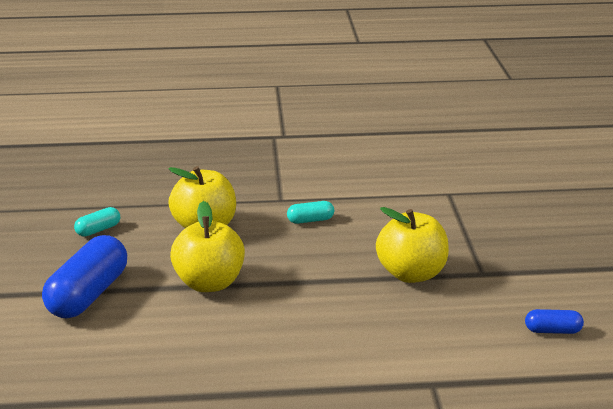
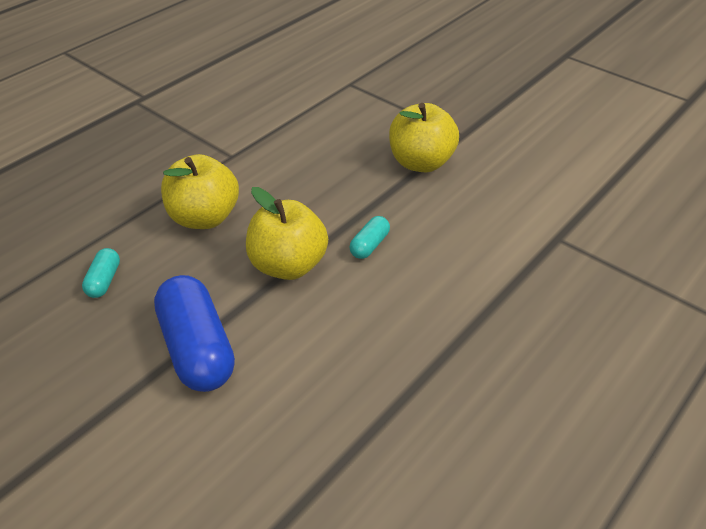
camera: 45 degrees left, 15 degrees up
(310, 220) = (283, 161): turquoise capsule -> turquoise capsule (369, 245)
(552, 331) = (561, 152): blue capsule -> none

